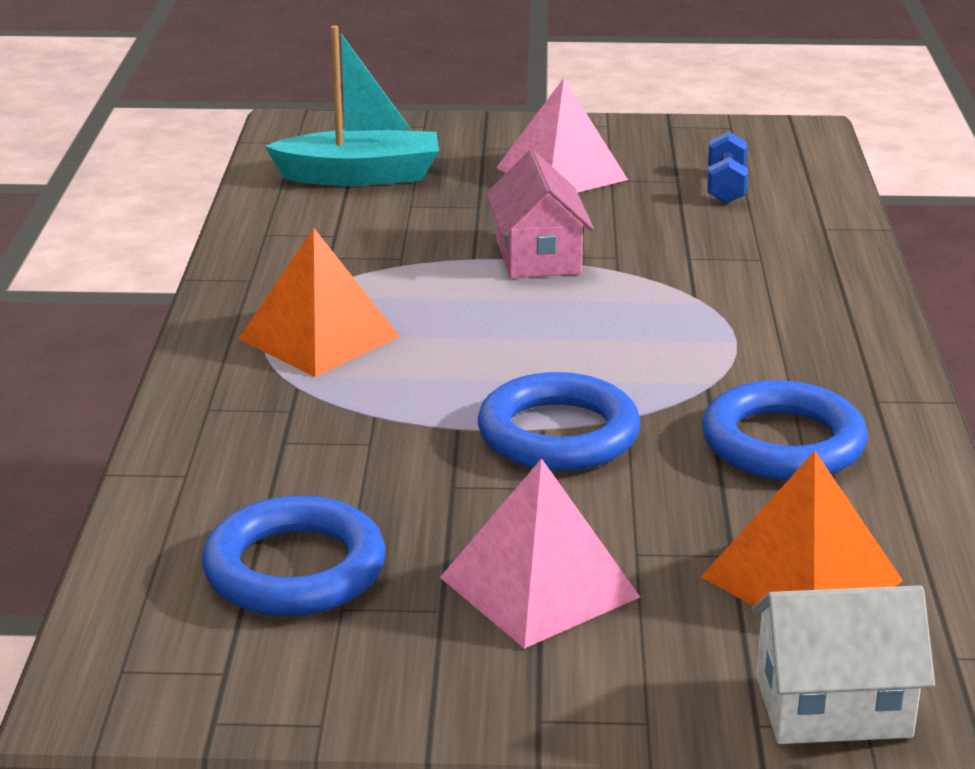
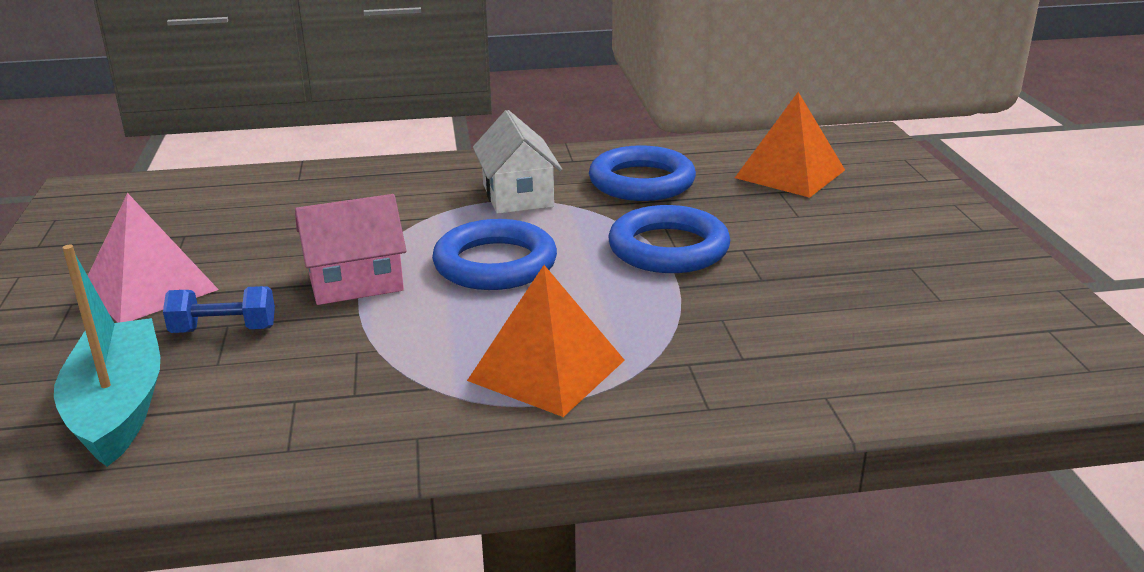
camera: 100 degrees left, 0 degrees up
(295, 569) = (914, 322): blue ring -> blue ring (495, 264)
(539, 587) = (859, 239): pink pyramid -> none
(725, 187) = (206, 215): blue dumbbell -> blue dumbbell (224, 330)
(833, 706) = (897, 165): white house -> white house (518, 195)

